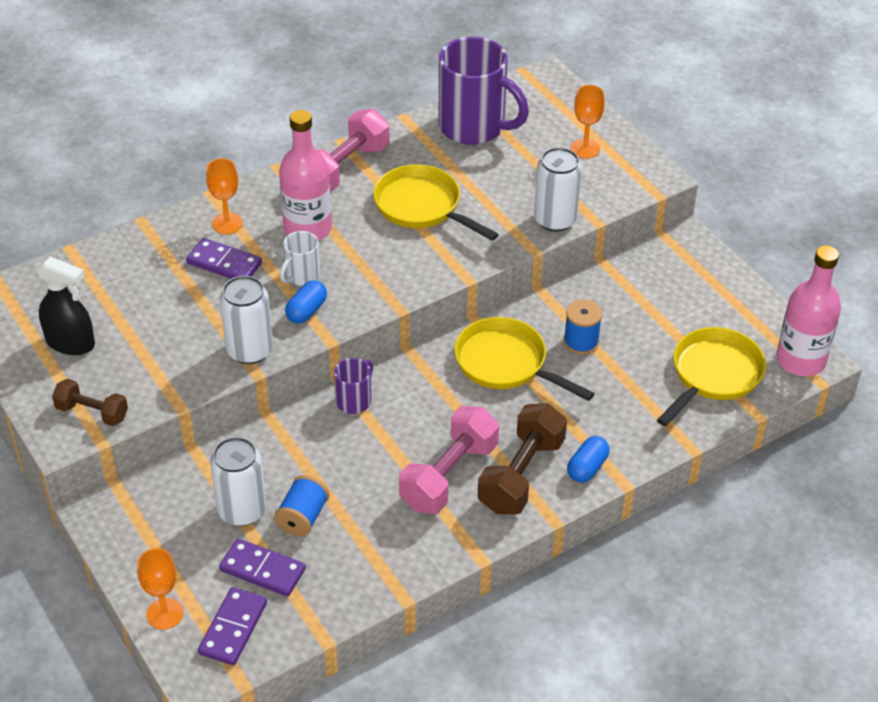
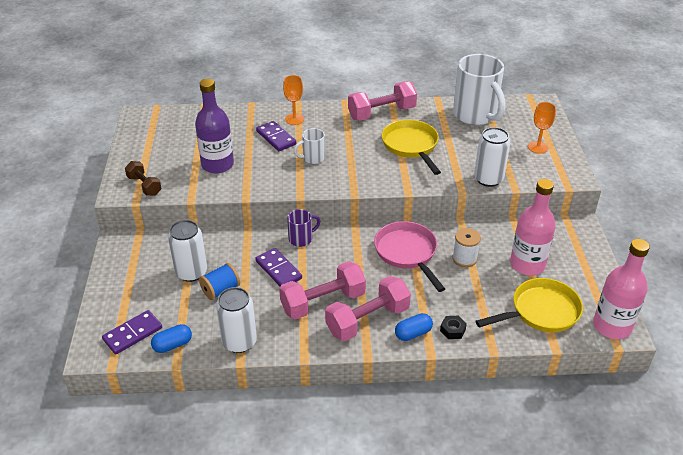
camera: 30 degrees right, 5 degrees down
(71, 343) = (164, 149): black spray bottle -> none
(165, 614) = (105, 309): orange goblet -> none
(173, 338) = (217, 165): none -> purple bottle
(249, 350) = (252, 185): white can -> white can (239, 342)
(262, 570) = (175, 309): purple domino -> purple domino (278, 270)
(306, 311) = (300, 176): blue capsule -> blue capsule (172, 345)
(308, 228) = (336, 136): pink bottle -> pink bottle (527, 264)
(474, 127) = (475, 115): purple mug -> white mug
(506, 363) = (407, 253): yellow pan -> pink pan
(521, 475) = (367, 320): brown dumbbell -> pink dumbbell
(581, 342) = (464, 258): blue spool -> white spool
(630, 443) = (452, 330): none -> black nut

